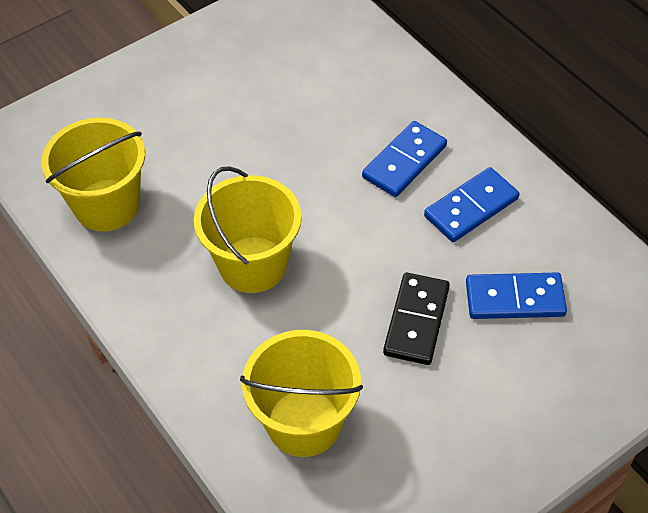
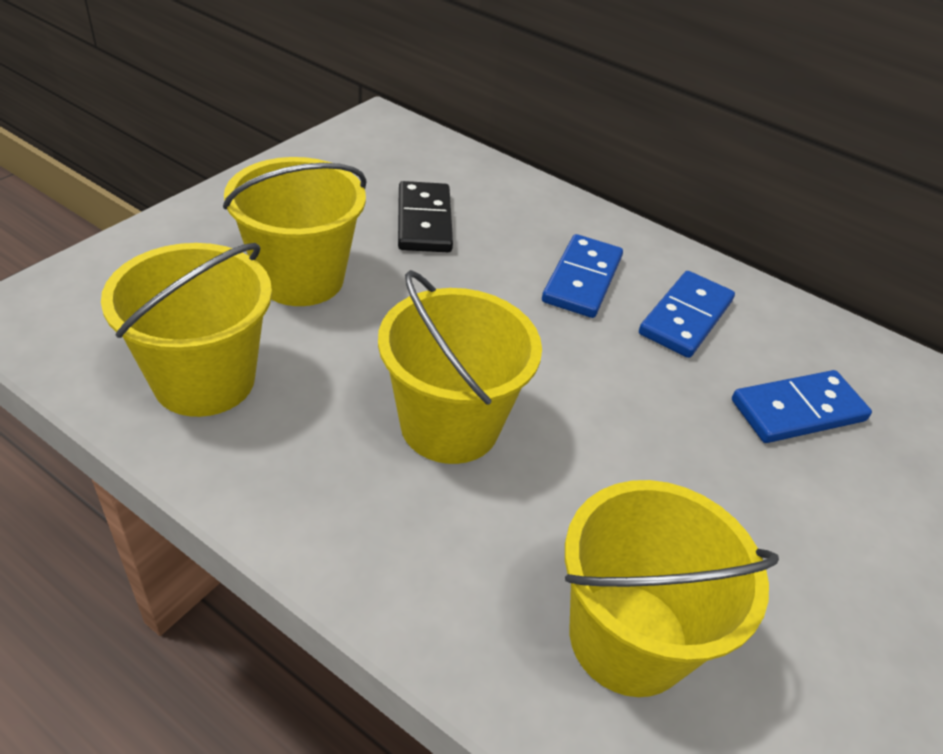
camera: 25 degrees left, 10 degrees down
(193, 133) = (300, 278): none -> yellow bucket
(416, 321) = (700, 459): black domino -> black domino (424, 221)

